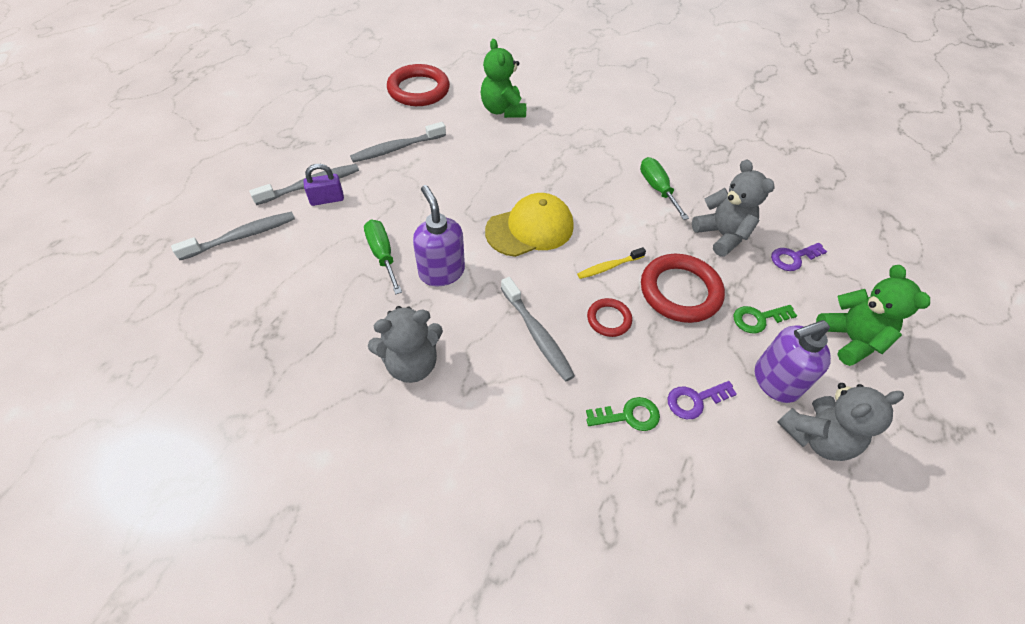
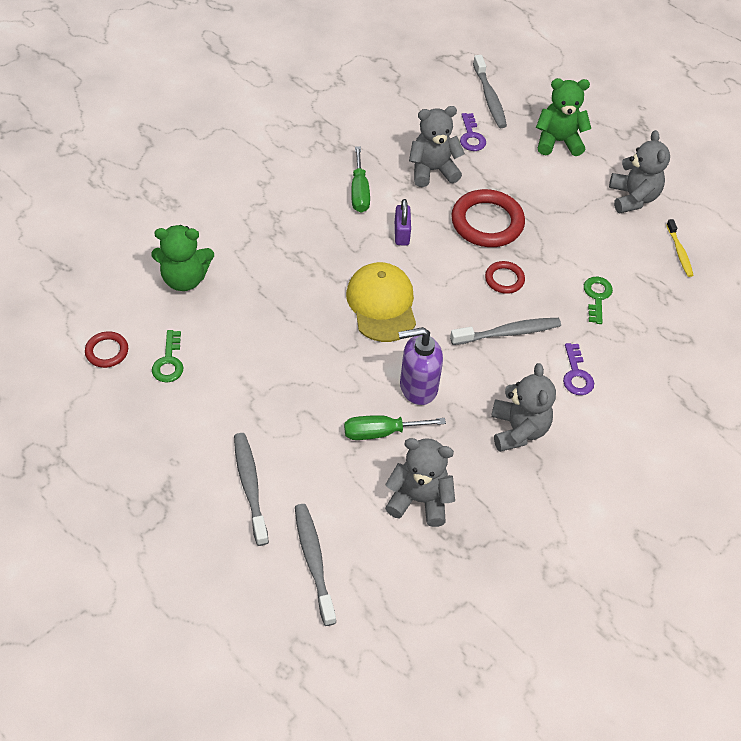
camera: 75 degrees left, 0 degrees up
(313, 296) = (419, 499): none -> grey teddy bear
(327, 199) = (280, 473): purple padlock -> purple padlock (401, 234)
(396, 148) = (215, 393): grey toothbrush -> grey toothbrush (489, 98)
(418, 90) = (107, 351): red ring -> red ring, size x0.52
(609, 267) = (447, 260): yellow toothbrush -> yellow toothbrush (679, 252)
(657, 189) = (359, 192): green screwdriver -> green screwdriver turned 90 degrees counterclockwise
(695, 400) = (591, 252): purple key -> purple key (576, 375)
(758, 319) = (527, 185): green key -> green key (169, 362)
(774, 381) = (585, 200): purple soap dispenser -> none

